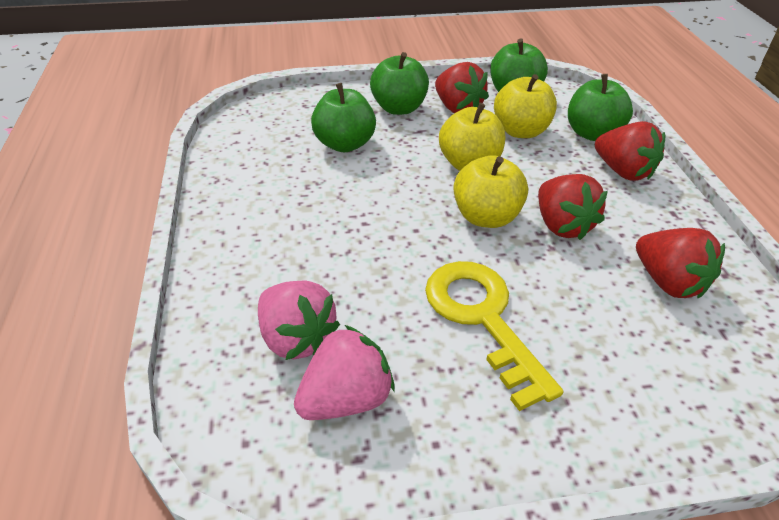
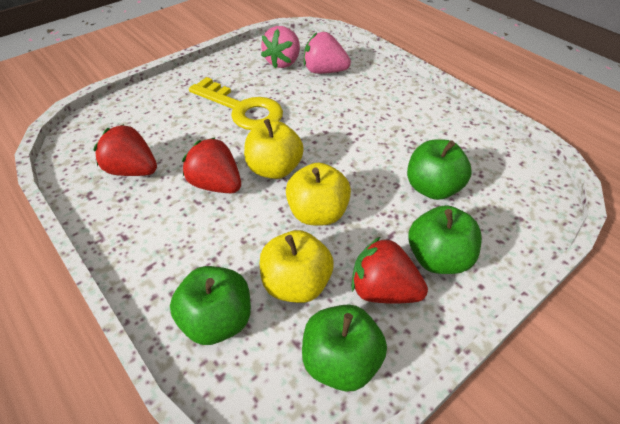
camera: 150 degrees right, 5 degrees up
(623, 171) = (174, 270): red strawberry -> none

